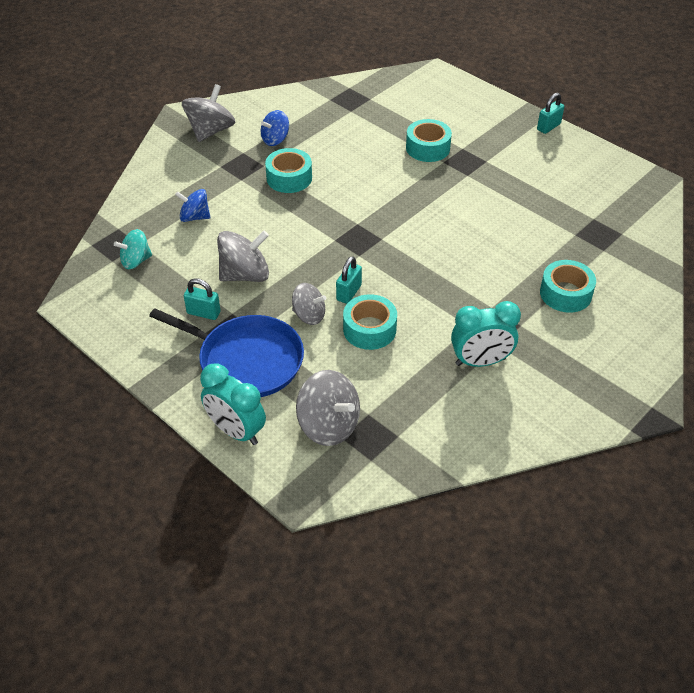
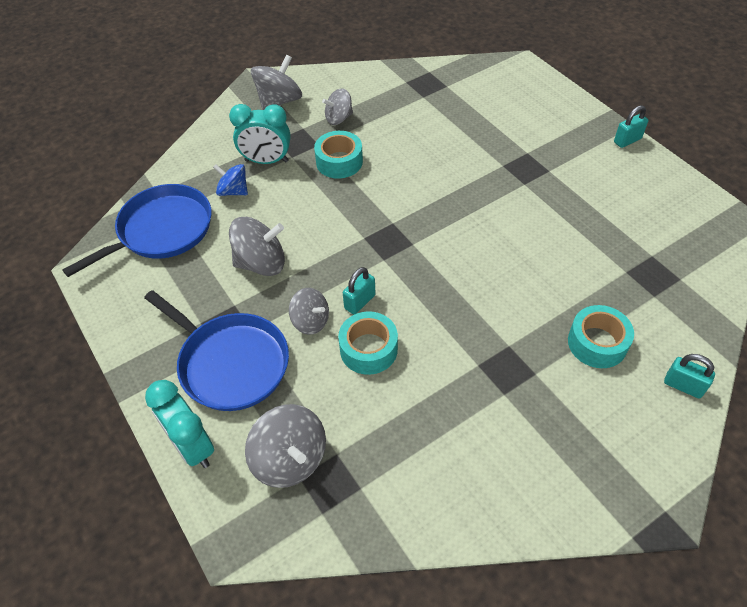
camera: 15 degrees right, 5 degrees up
(136, 261) = (161, 230): turquoise spinning top -> blue pan
(203, 313) = (206, 300): turquoise padlock -> turquoise padlock (683, 386)
(275, 139) = (339, 118): blue spinning top -> grey spinning top
(428, 148) = (490, 147): turquoise tape -> none
(480, 361) = (478, 411): turquoise clock -> turquoise clock (266, 161)

